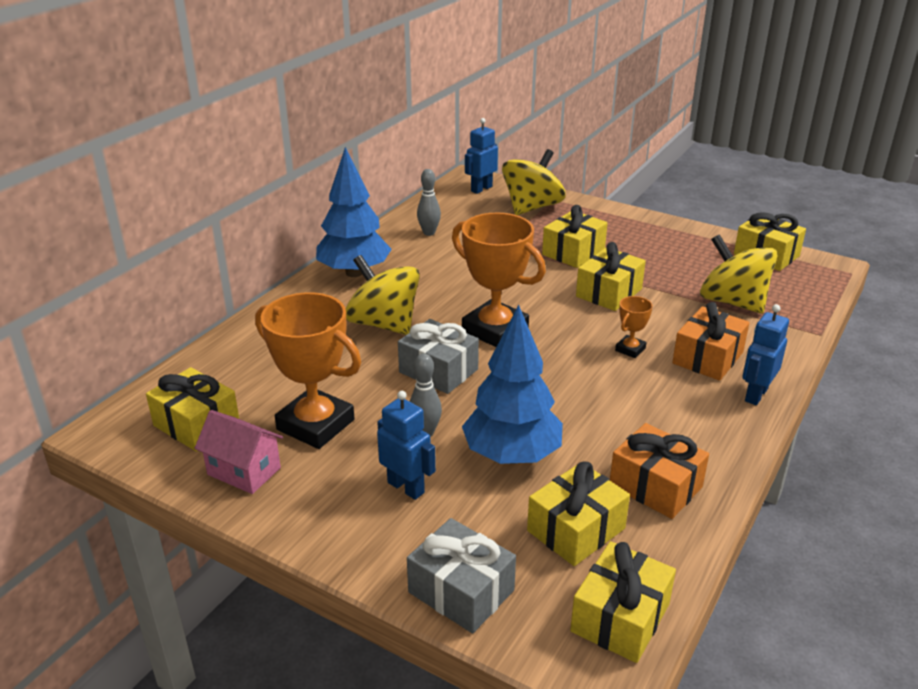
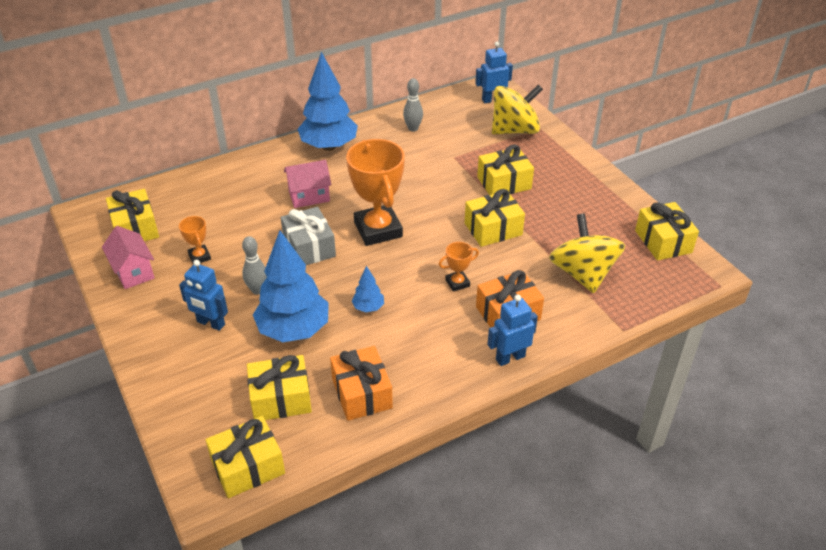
camera: 30 degrees right, 10 degrees up
(315, 425) = (199, 257): orange trophy -> orange trophy, size x0.45
(383, 324) = (309, 196): yellow spinning top -> pink house
(406, 487) = (210, 323): blue robot -> blue robot turned 135 degrees clockwise
(461, 591) = (177, 405): grey gift -> none
(567, 403) = (368, 307): none -> blue tree

